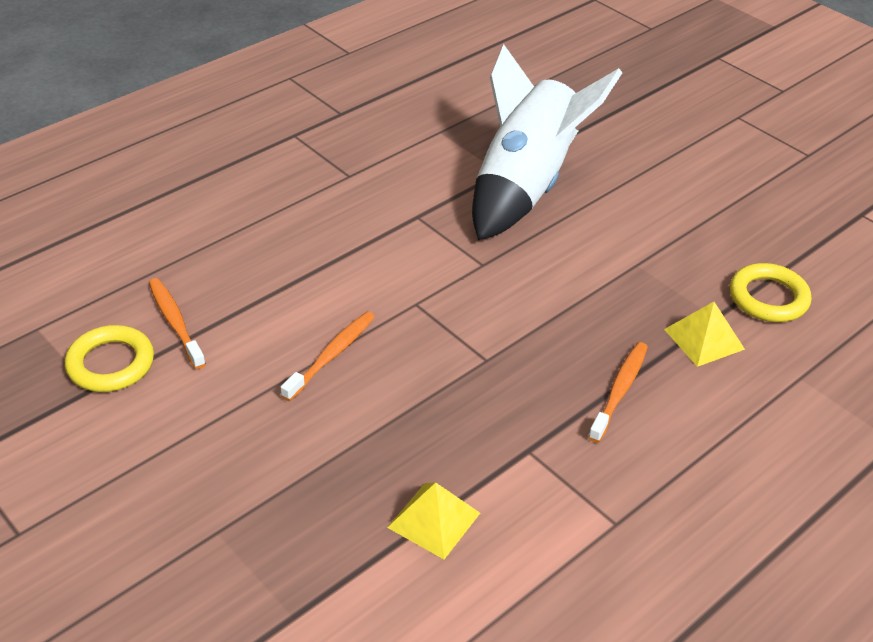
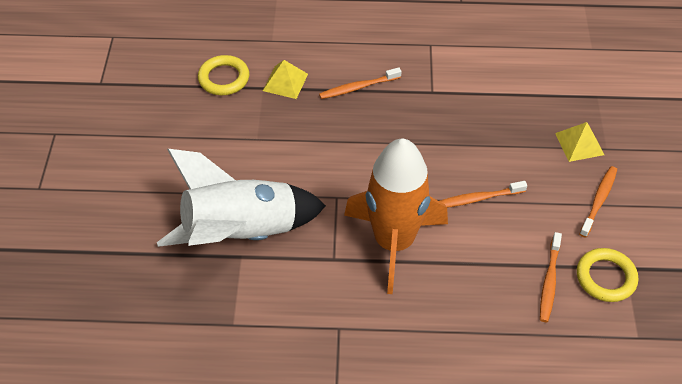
camera: 135 degrees left, 10 degrees up
(177, 447) = (599, 200): none -> orange toothbrush
(376, 261) = (394, 242): none -> orange rocket
(434, 520) = (504, 92): yellow pyramid -> yellow pyramid (579, 144)

